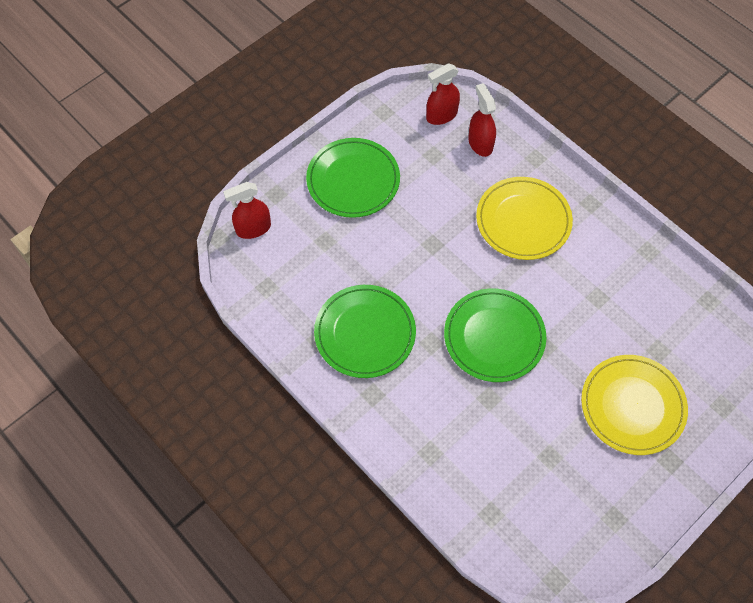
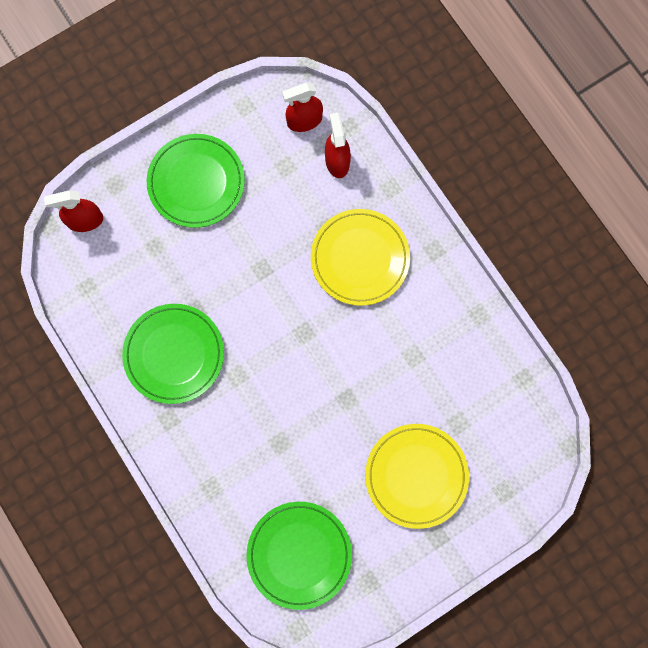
camera: 10 degrees right, 15 degrees up
(494, 337) = (299, 380): green plate -> green plate (299, 554)

